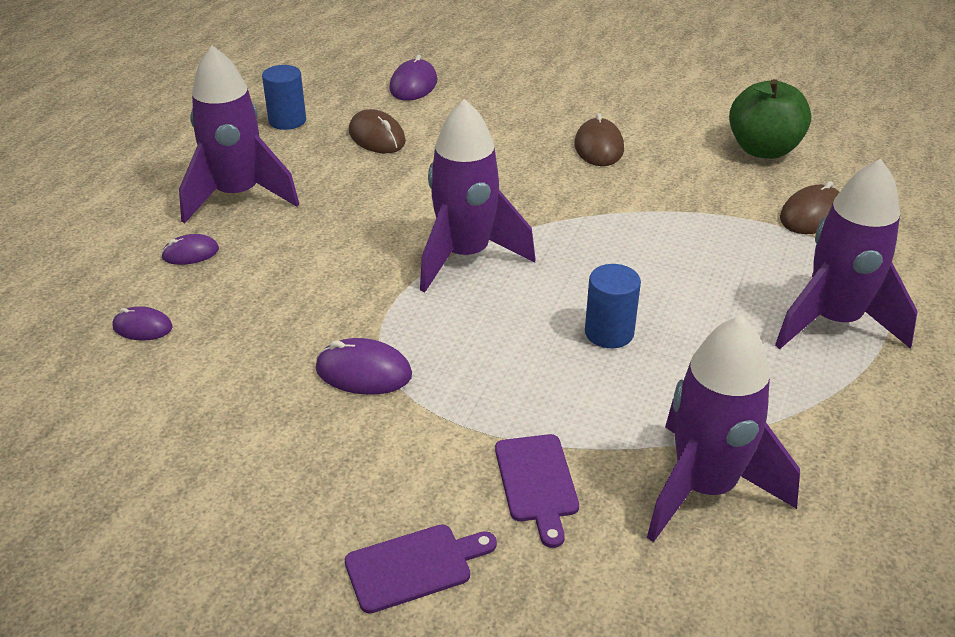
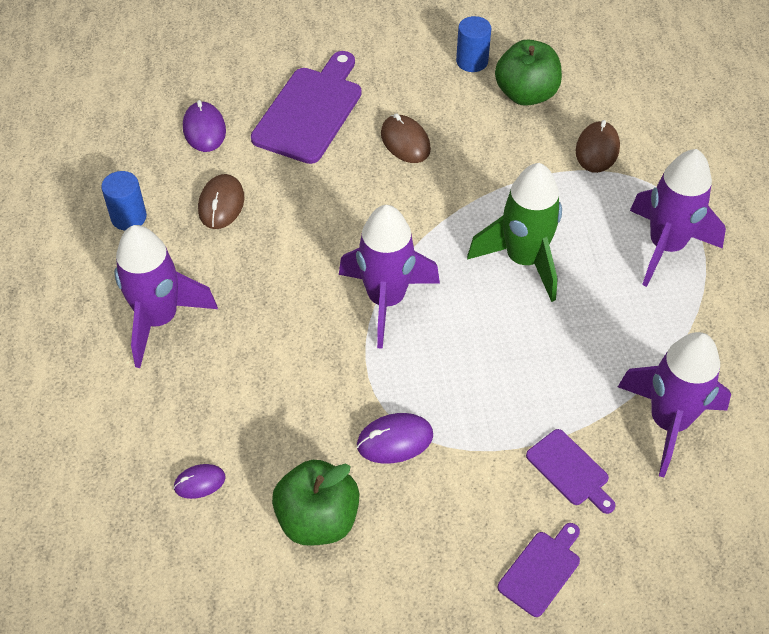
camera: 30 degrees left, 15 degrees up
(190, 253) = (173, 395): purple mouse -> none
(219, 405) = (318, 519): none -> green apple
(377, 137) = (221, 204): brown mouse -> brown mouse turned 75 degrees clockwise
(524, 100) = (310, 111): none -> purple cutting board
(609, 333) = (533, 324): blue cylinder -> blue cylinder (472, 61)
(646, 275) = (523, 260): none -> green rocket

